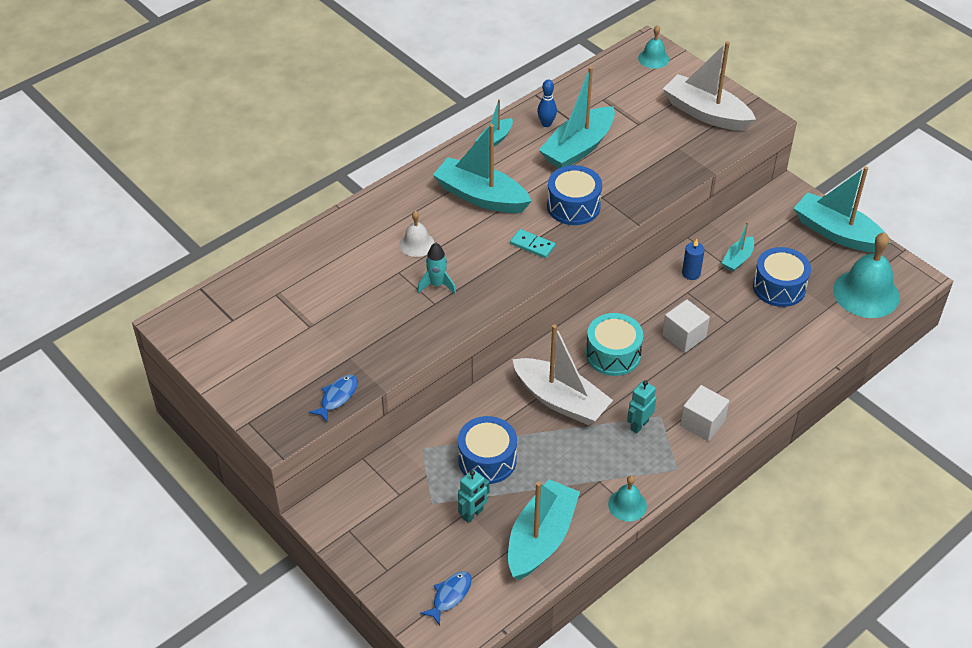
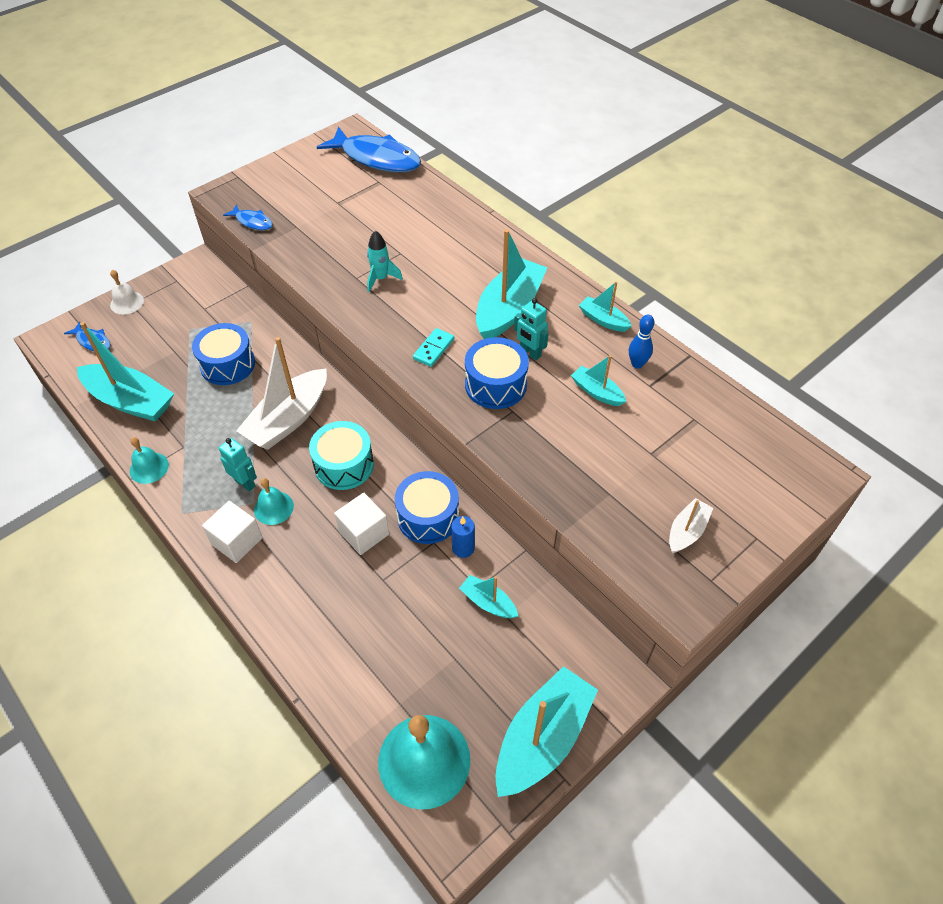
camera: 90 degrees right, 5 degrees up
(232, 297) = (377, 158): none -> blue fish
(417, 244) = (438, 264): white bell -> white bell (127, 302)
(473, 514) = (170, 355): turquoise robot -> turquoise robot (530, 353)
(578, 148) = (597, 392): turquoise boat -> turquoise boat, size x0.50
(653, 58) = (794, 478): turquoise bell -> turquoise bell (273, 508)
(706, 113) = (687, 531): white boat -> white boat, size x0.50
(779, 287) = (438, 646): blue drum -> blue drum (428, 517)

